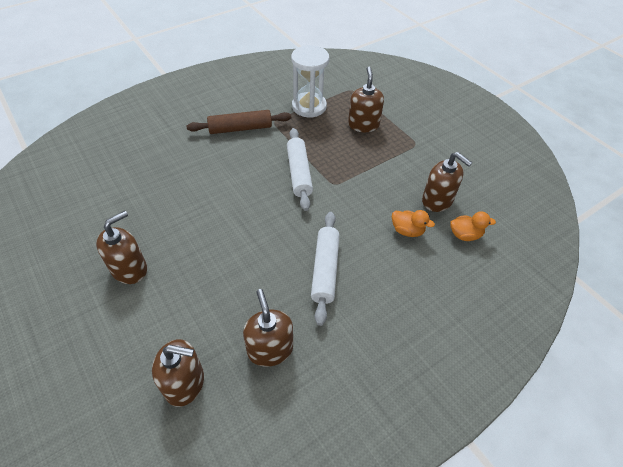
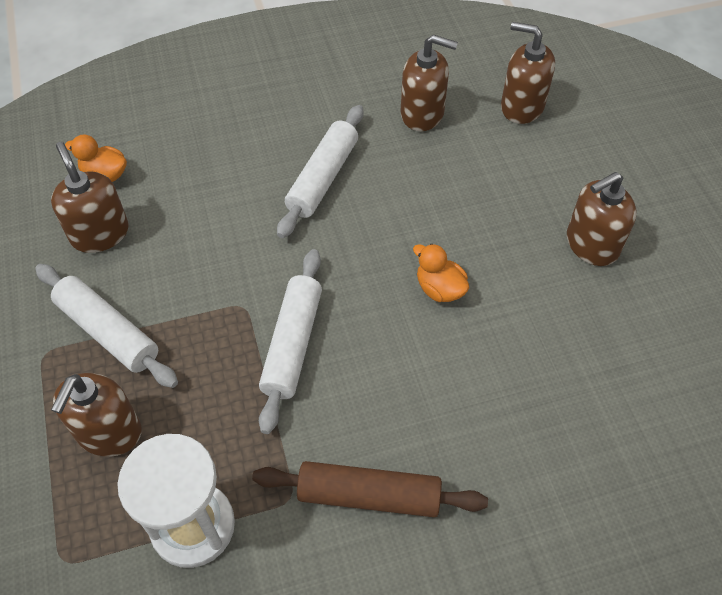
camera: 160 degrees left, 5 degrees up
(270, 349) = (422, 114): brown soap dispenser -> brown soap dispenser turned 75 degrees counterclockwise
(393, 158) = (108, 332): none -> white rolling pin
(407, 230) = (180, 200): orange duck -> orange duck (439, 289)

